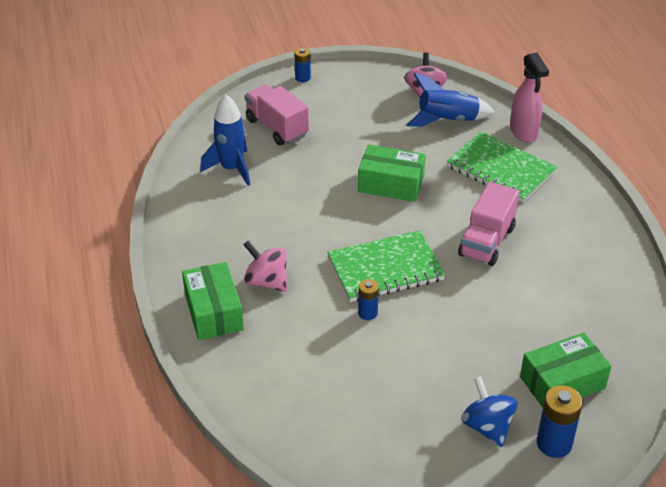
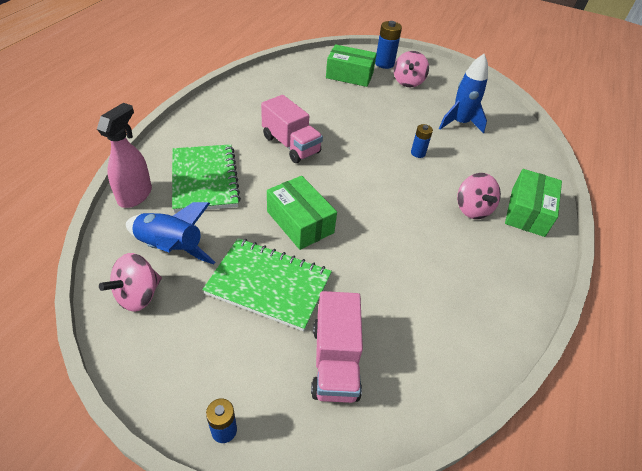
camera: 145 degrees left, 5 degrees up
(231, 169) = (428, 336): blue rocket -> blue rocket (459, 123)
(385, 269) = (378, 168): green notebook -> green notebook (269, 284)
(486, 241) = (291, 145): pink truck -> pink truck turned 75 degrees clockwise
(487, 426) = (408, 82): blue spinning top -> pink spinning top

